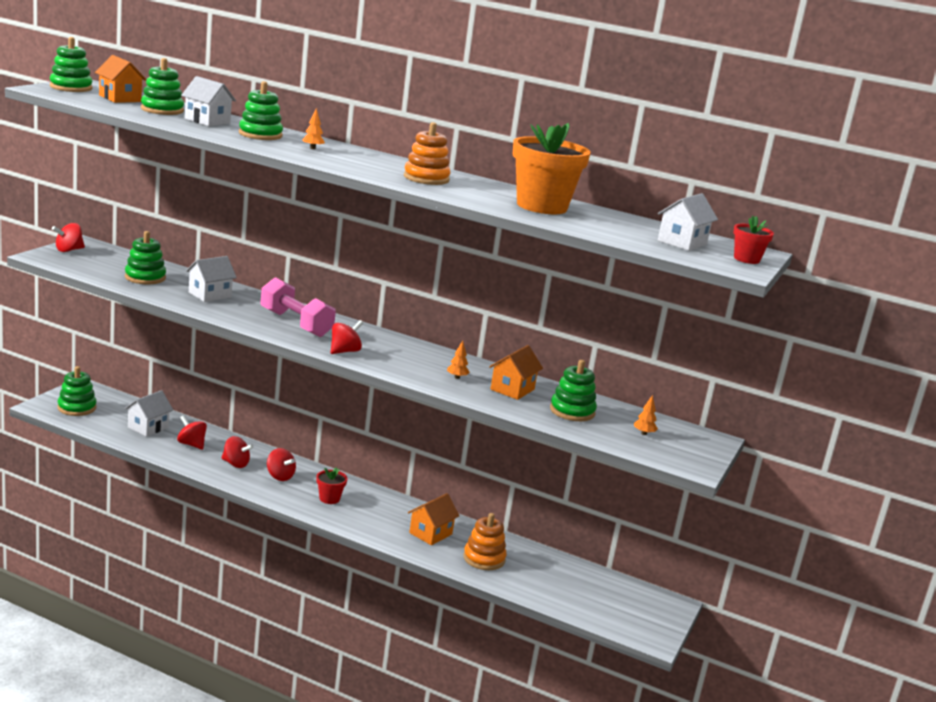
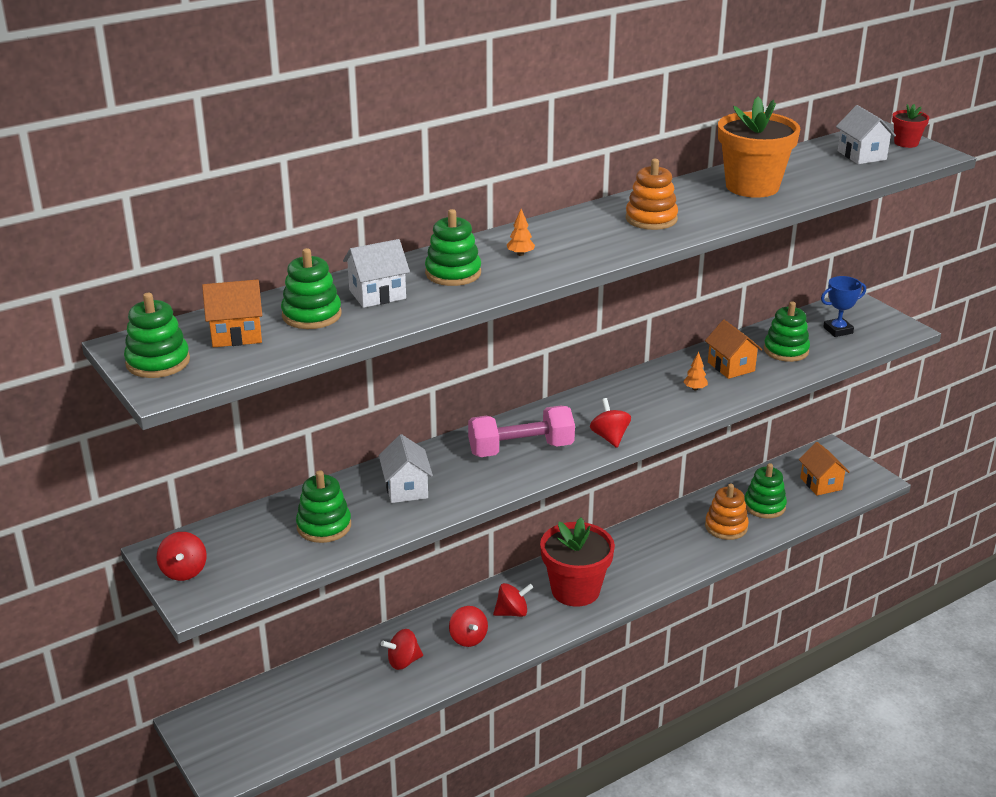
camera: 55 degrees left, 10 degrees up
(77, 408) = (248, 741): green stacking toy -> green stacking toy (764, 506)
(148, 427) = (340, 688): white house -> none
(235, 464) = (468, 638): red spinning top -> red spinning top turned 105 degrees clockwise
(329, 498) = (575, 590): red flower pot -> red flower pot, size x2.10
(430, 533) = (670, 544): orange house -> orange house (821, 484)
(644, 433) = (838, 330): orange tree -> blue trophy

